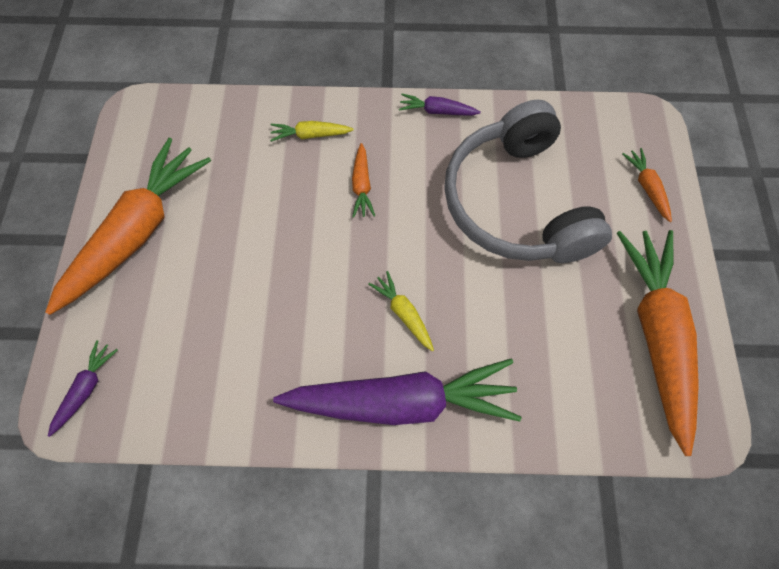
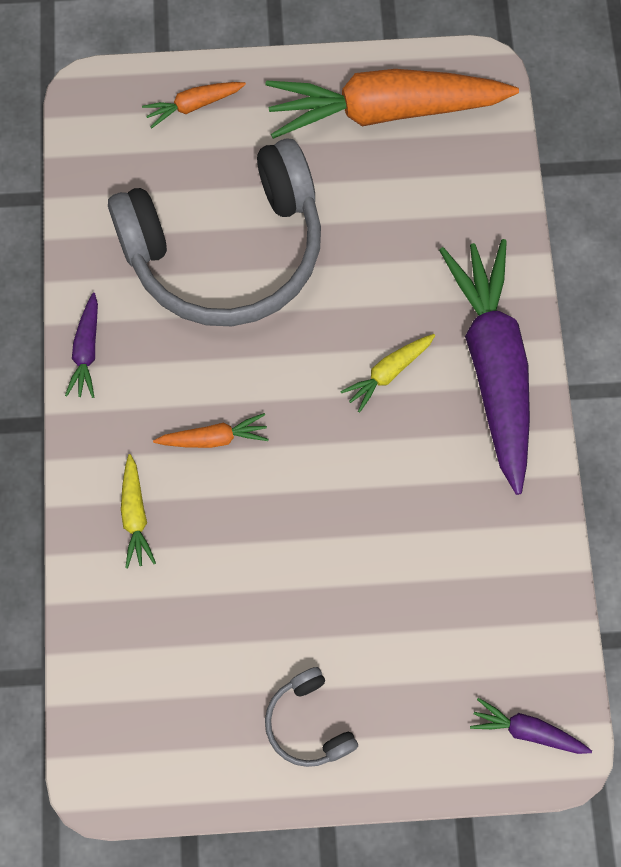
camera: 95 degrees left, 5 degrees up
(137, 232) = (308, 723): orange carrot -> grey headphones

